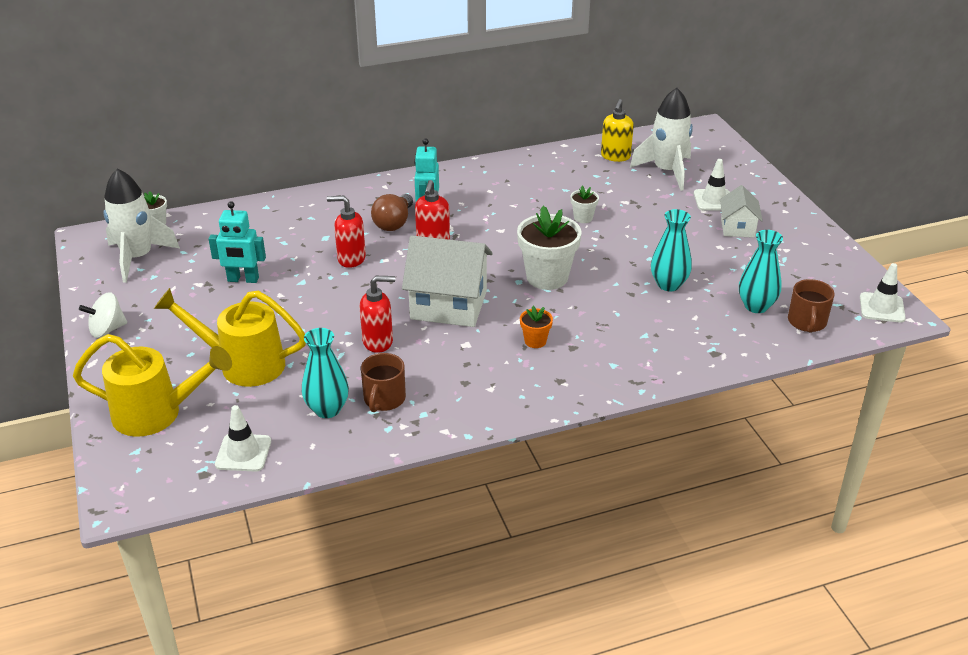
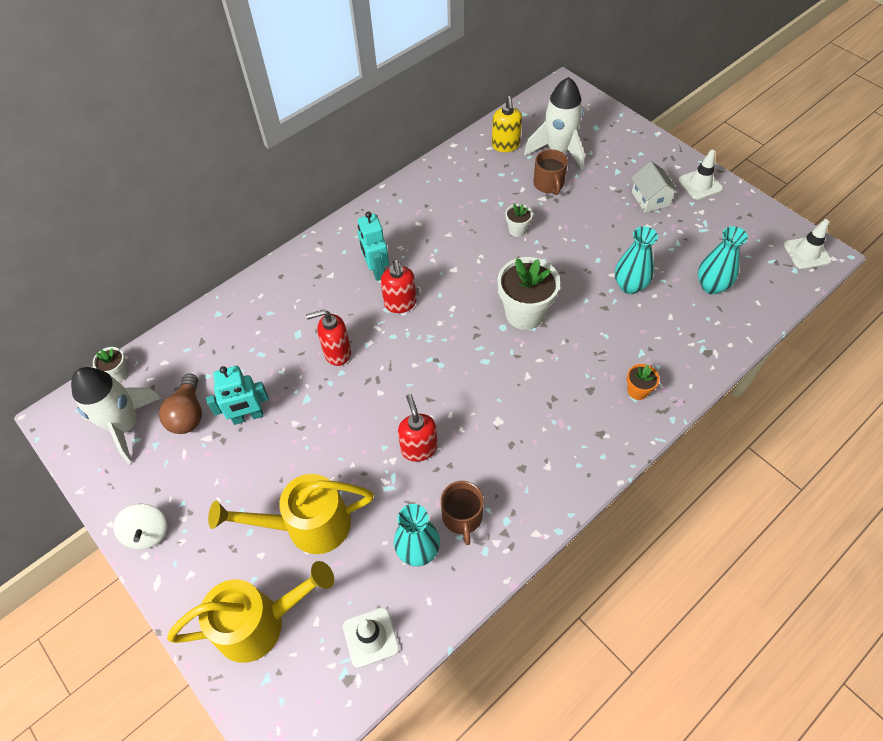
camera: 20 degrees left, 20 degrees up
(107, 329) = (147, 533): white spinning top -> white spinning top turned 60 degrees counterclockwise
(378, 342) = (419, 448): red soap dispenser -> red soap dispenser turned 75 degrees counterclockwise
(394, 223) = (352, 293): brown light bulb -> brown light bulb (188, 414)
(449, 305) = (457, 378): white house -> none
(535, 341) = (555, 394): orange flower pot -> orange flower pot (637, 391)
(713, 200) = (614, 172): white traffic cone -> white traffic cone (700, 184)
(807, 322) = (759, 290): brown mug -> brown mug (548, 184)

